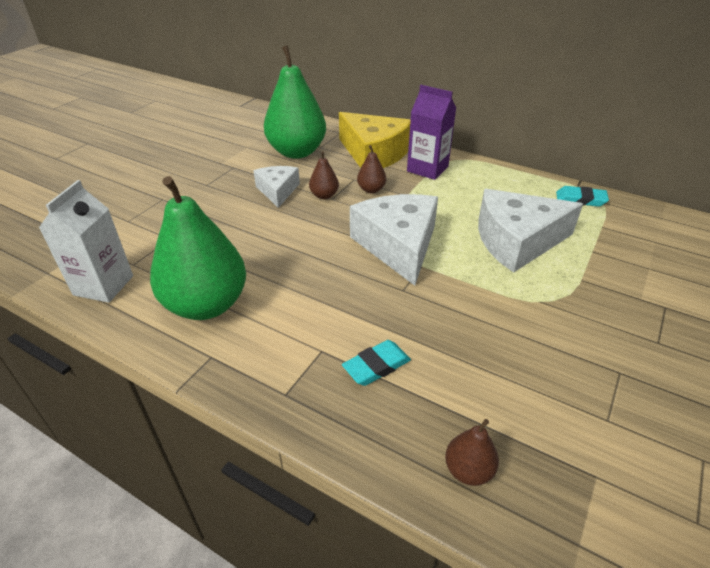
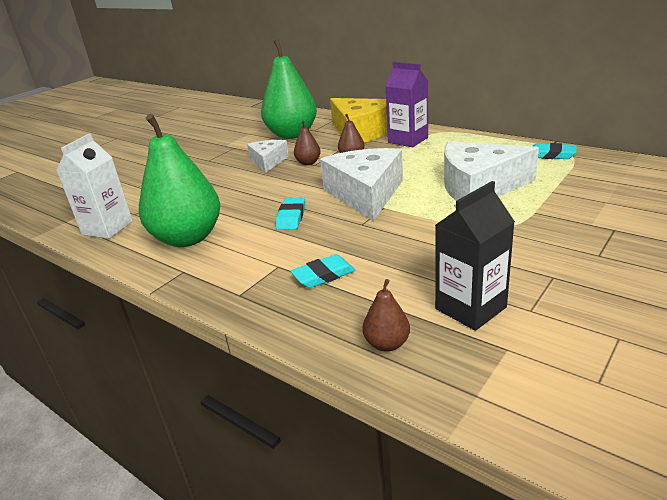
camera: 10 degrees right, 10 degrees down
(321, 276) = (291, 217): none -> turquoise eraser
(546, 417) = (470, 308): none -> black carton

